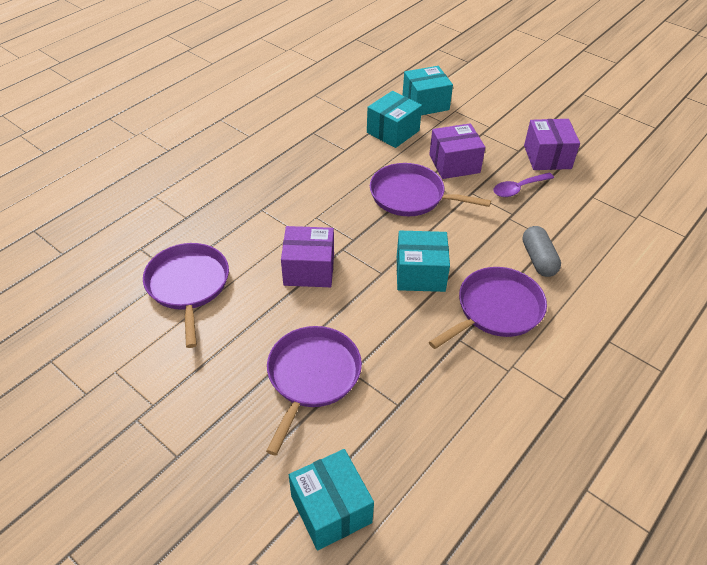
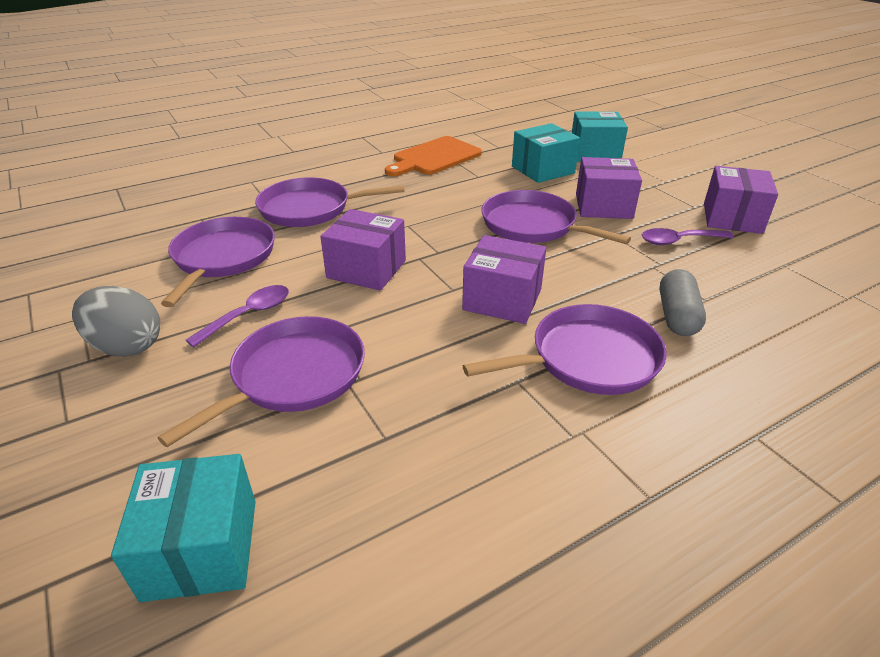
camera: 20 degrees right, 10 degrees down
(173, 386) = (127, 346): none -> grey egg
(227, 217) = (310, 209): none -> purple pan
(246, 334) = (248, 315): none -> purple spoon
(298, 134) = (434, 157): none -> orange cutting board
(420, 274) = (502, 299): turquoise box -> purple box

